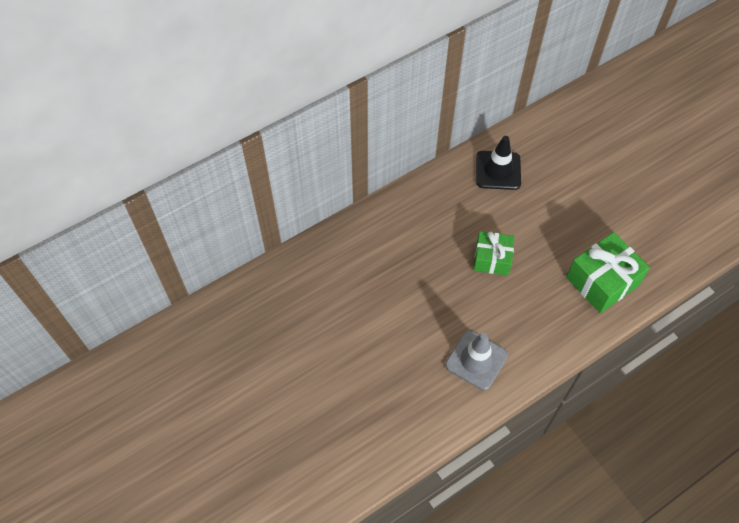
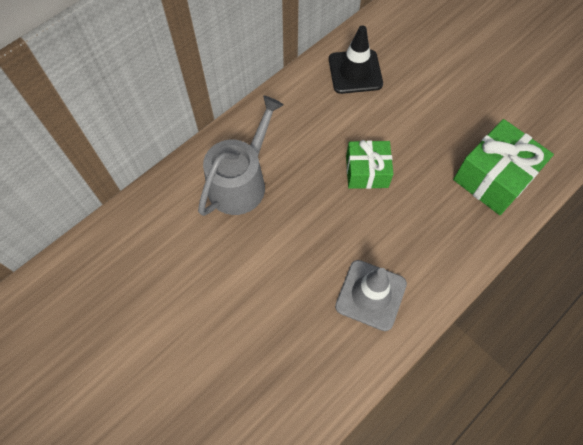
camera: 10 degrees left, 5 degrees up
(383, 251) = (241, 181): none -> grey watering can

